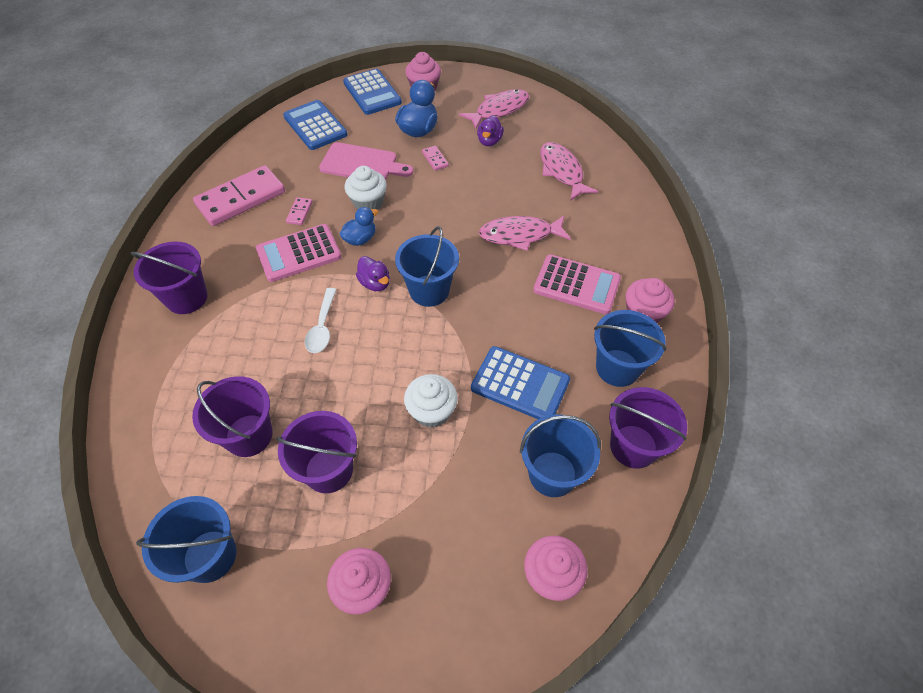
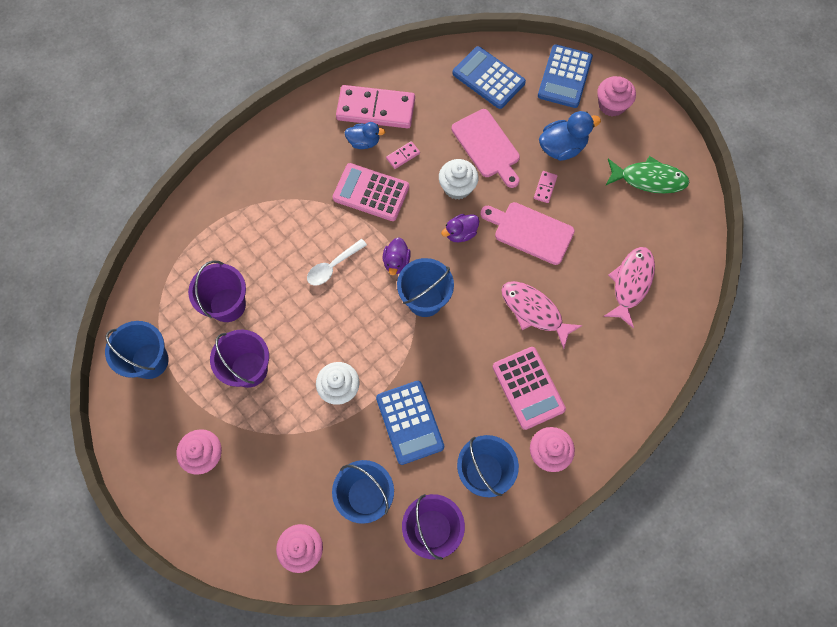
camera: 45 degrees right, 15 degrees up
(187, 298) = (274, 169): purple bucket -> none
(315, 126) = (488, 78): blue calculator -> blue calculator turned 60 degrees counterclockwise
(360, 239) = (421, 216): blue duck -> blue duck (364, 142)
(456, 191) = (530, 232): none -> pink cutting board
(489, 141) = (606, 205): purple duck -> purple duck (460, 233)
(499, 110) = (649, 179): pink fish -> green fish

